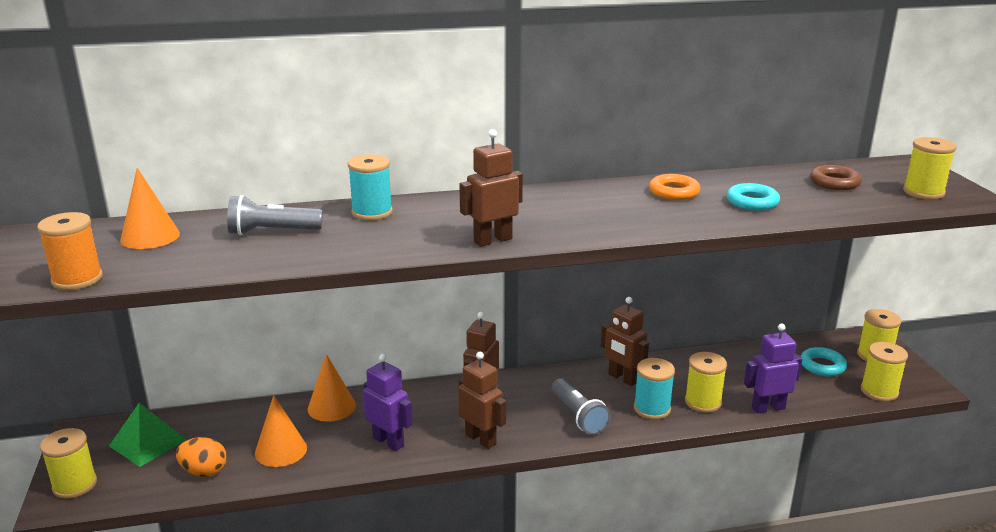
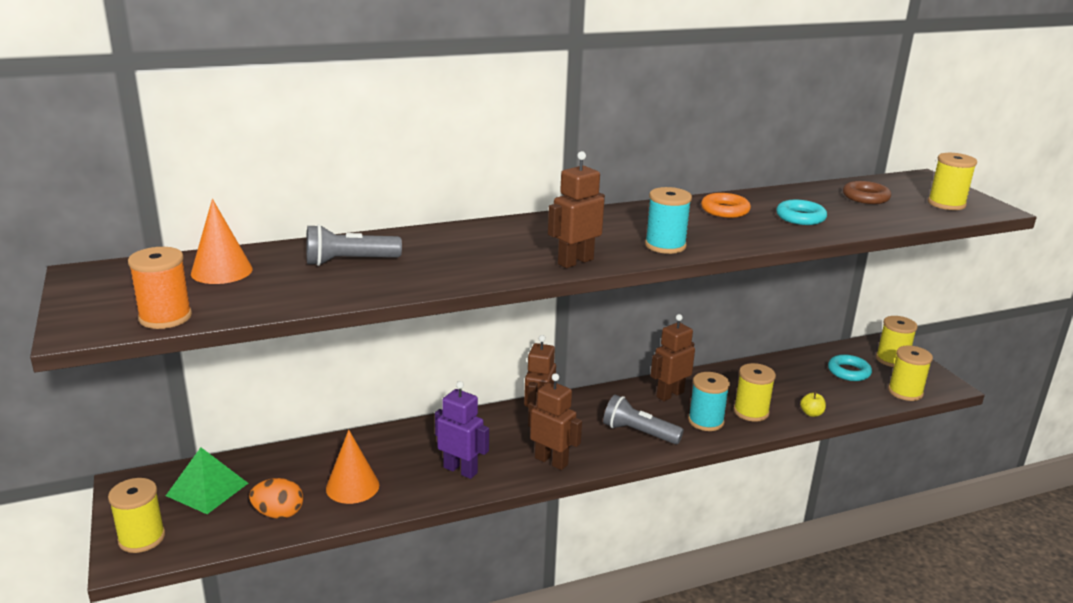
camera: 10 degrees left, 0 degrees up
(331, 407) = (391, 440): orange cone -> none
(372, 212) = (442, 239): turquoise spool -> turquoise spool (665, 245)
(578, 416) = (639, 433): grey flashlight -> grey flashlight turned 150 degrees clockwise
(622, 378) = (670, 394): brown robot -> brown robot turned 105 degrees clockwise
(768, 408) = (811, 413): purple robot -> yellow apple

